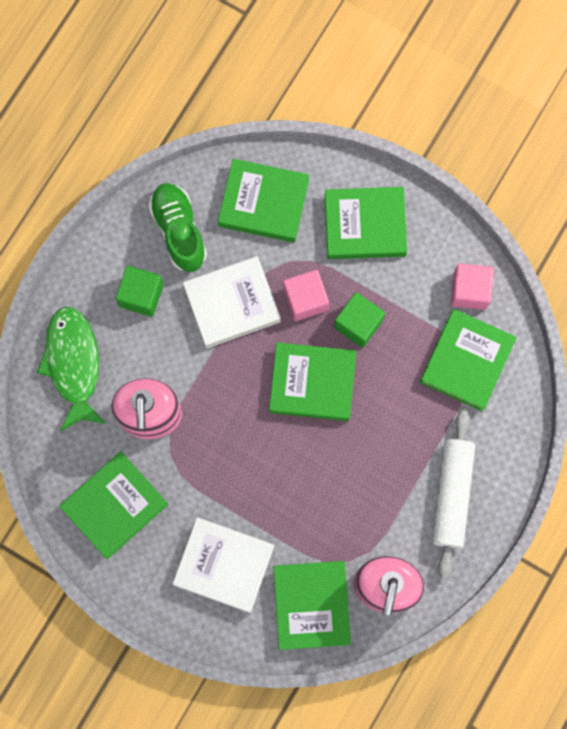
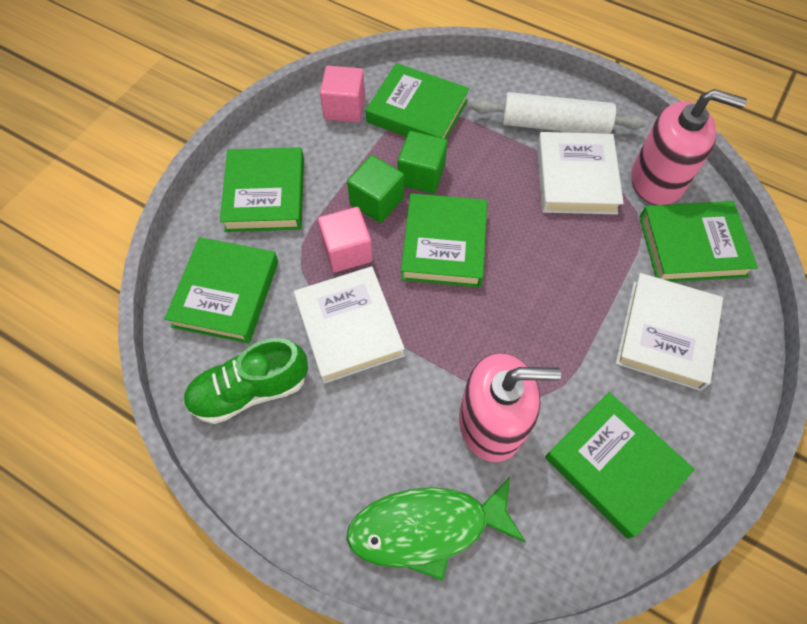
camera: 90 degrees left, 15 degrees down
(141, 295) = (333, 436): green cube -> green cube (421, 175)
(387, 508) = (575, 178): none -> white book

